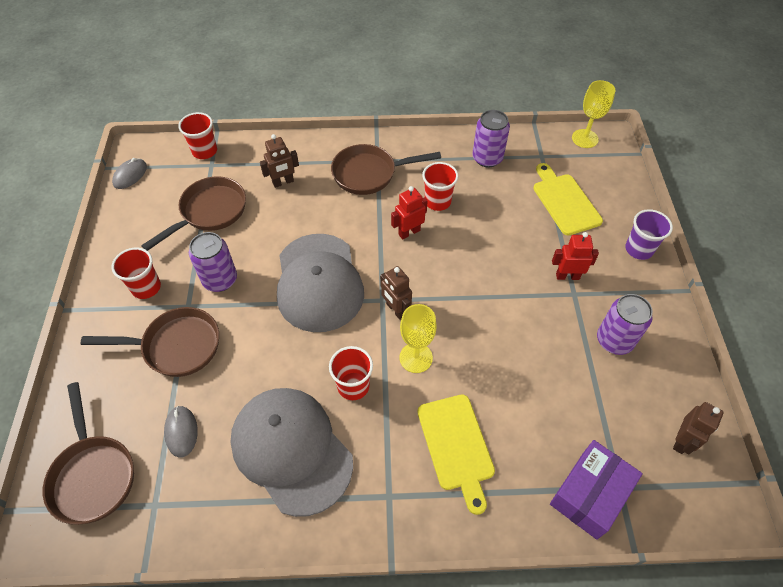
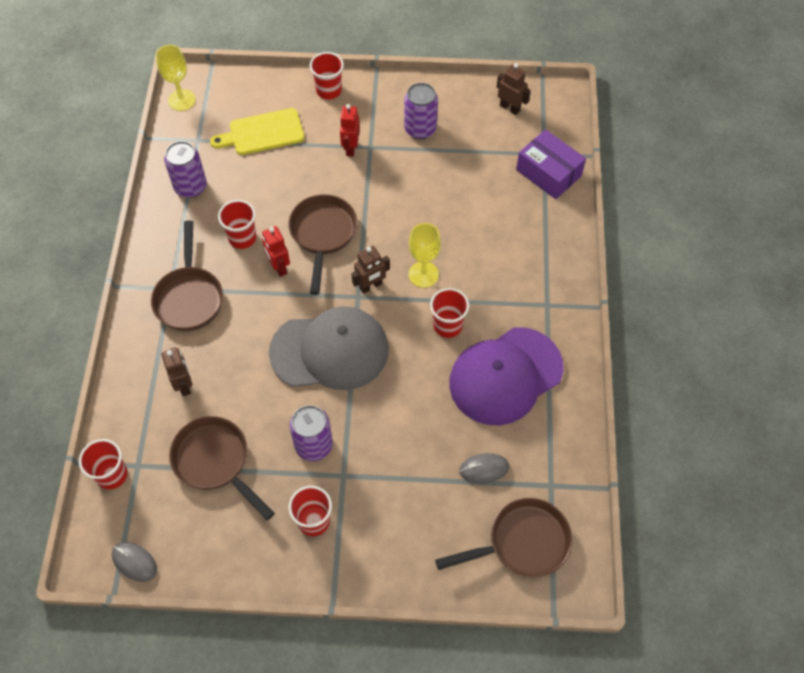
camera: 85 degrees left, 5 degrees up
(176, 346) = (391, 482): brown pan -> brown pan (323, 235)
(291, 450) = (505, 376): grey cap -> purple cap
(456, 446) = (507, 253): yellow cutting board -> none
(639, 249) = (329, 90): purple cup -> red cup

